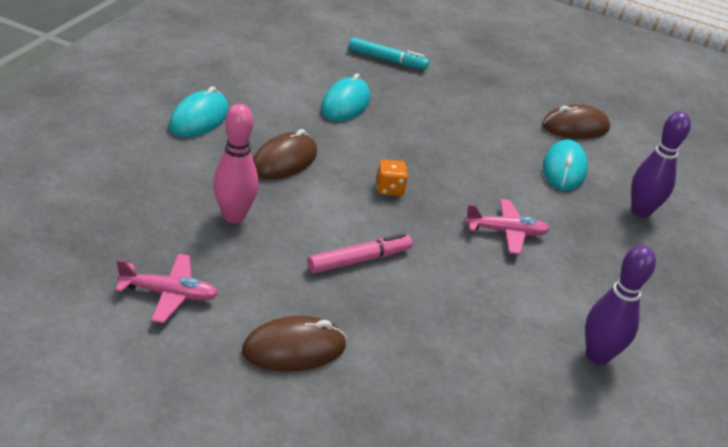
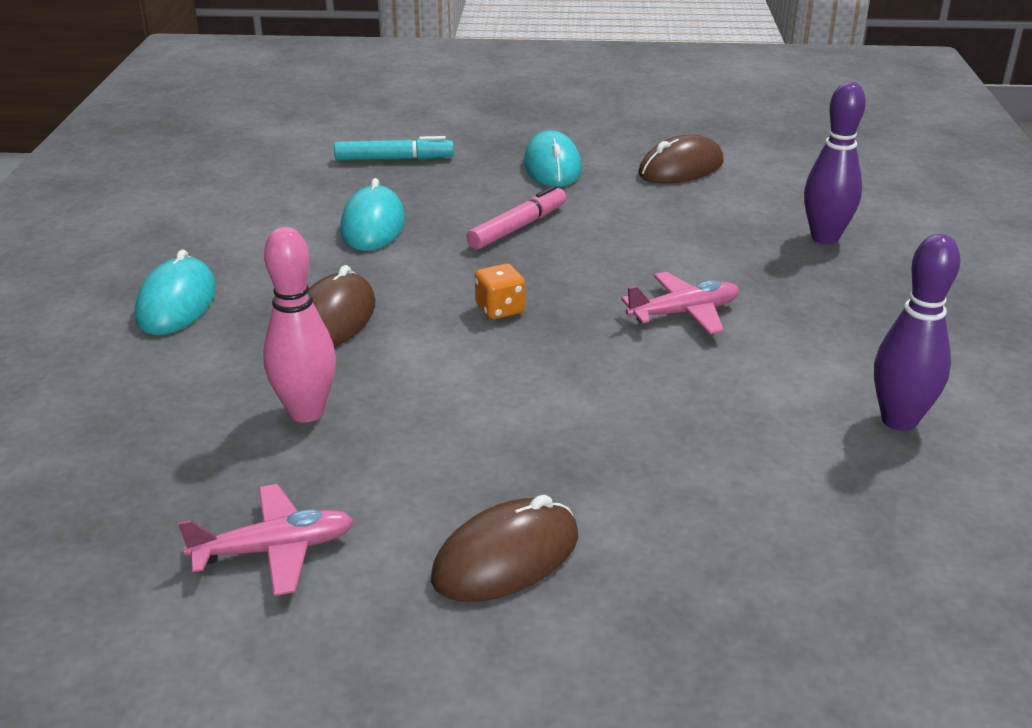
camera: 15 degrees left, 5 degrees down
(359, 260) = (519, 410): pink marker -> pink marker (517, 227)
(564, 169) = (701, 219): turquoise mouse -> turquoise mouse (552, 167)

